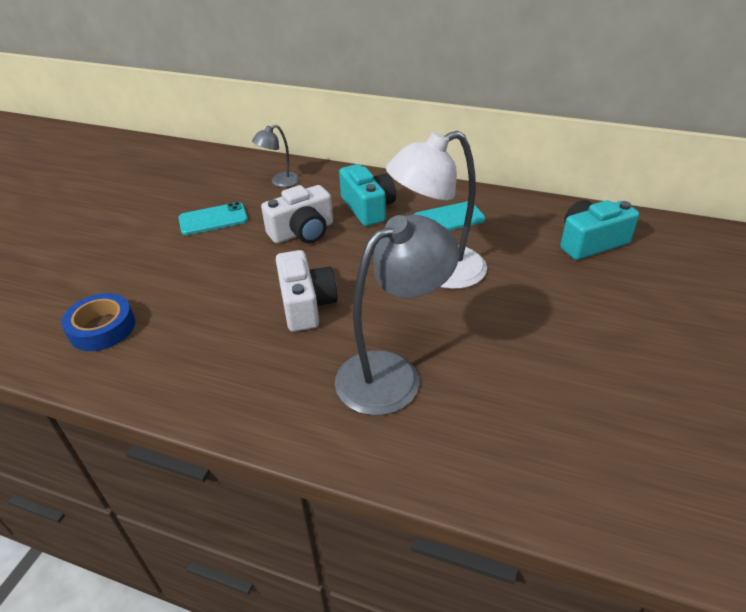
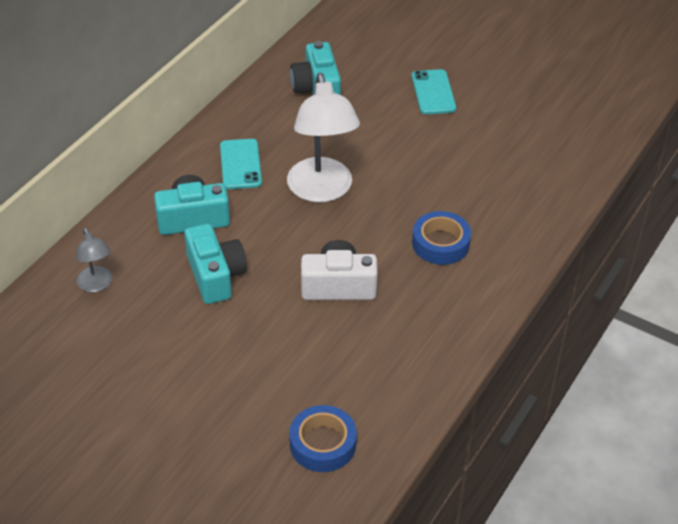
camera: 80 degrees left, 5 degrees up
(213, 219) = (153, 351): turquoise phone -> turquoise phone (433, 92)
(302, 232) = (215, 275): white camera -> turquoise camera
(392, 373) = (440, 243): grey lamp -> blue tape

